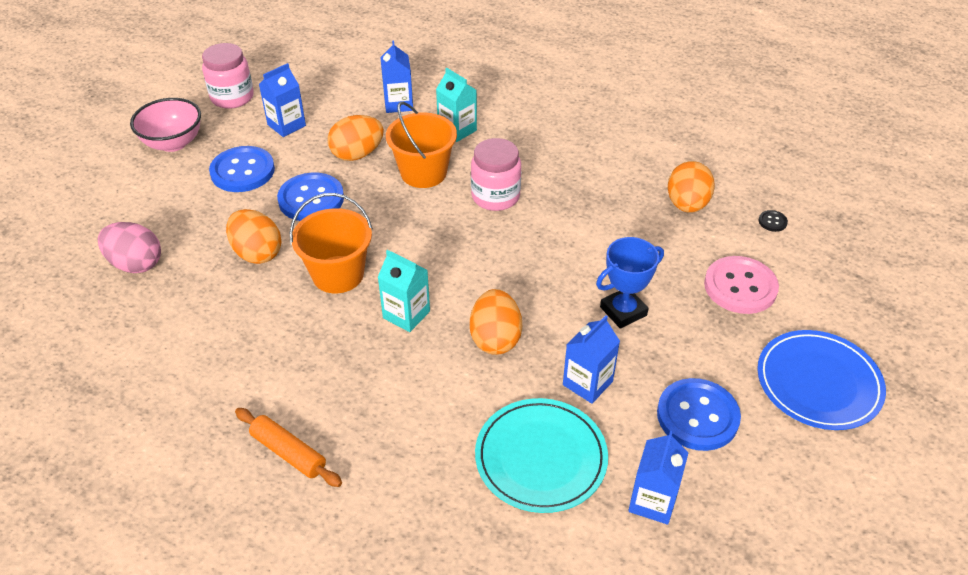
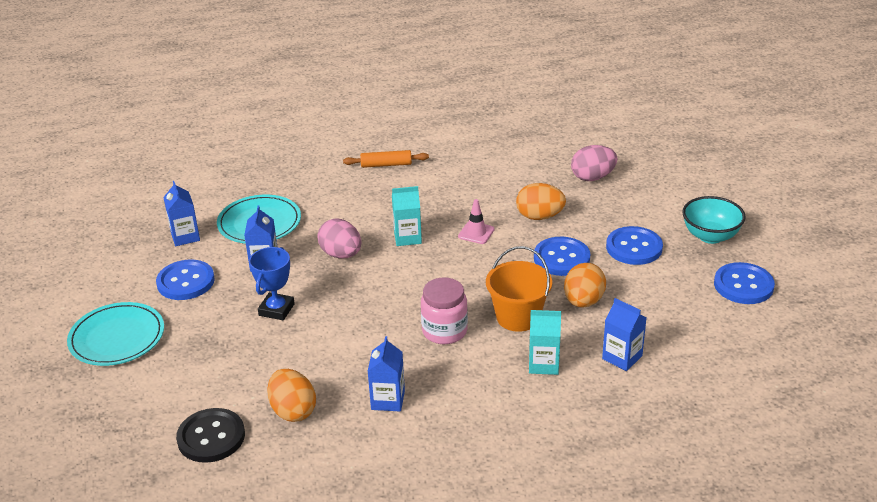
camera: 140 degrees right, 10 degrees down
(173, 143) = (710, 236): pink bowl -> turquoise bowl
(232, 97) = (743, 285): pink jar -> blue button
(286, 125) = (667, 290): blue carton -> blue carton (388, 400)
(338, 274) = (476, 233): orange bucket -> pink traffic cone
(495, 338) = (341, 254): orange egg -> pink egg
(740, 287) = (206, 369): pink button -> none
(772, 222) = (211, 437): black button -> black button, size x2.39
(818, 383) = (117, 337): blue plate -> turquoise plate

